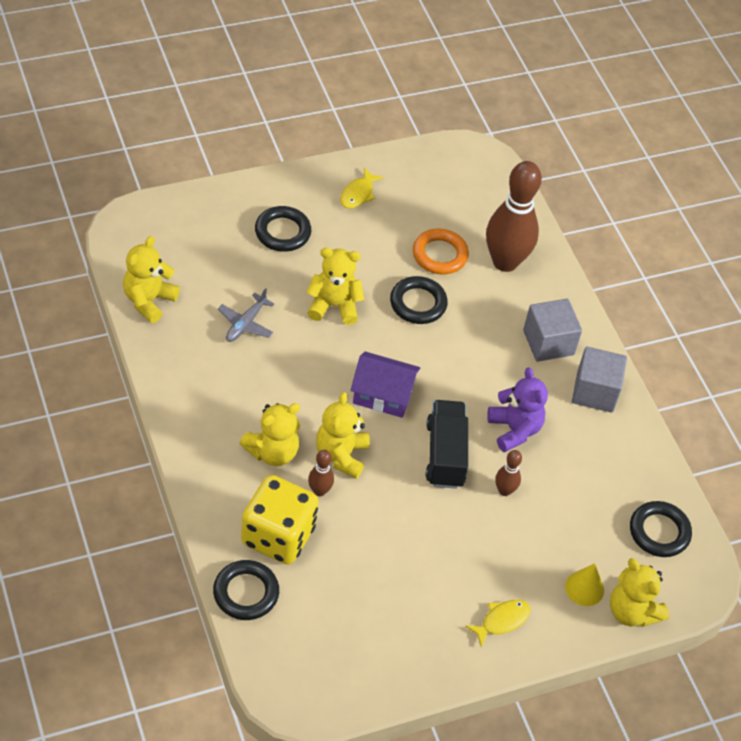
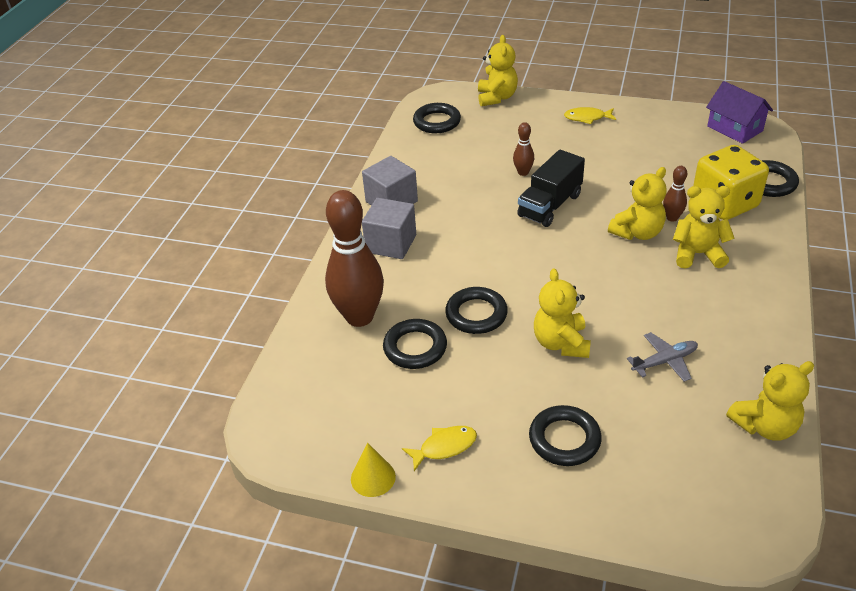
camera: 135 degrees left, 10 degrees down
(334, 306) = (561, 343): yellow teddy bear -> yellow teddy bear turned 45 degrees clockwise
(382, 395) = (569, 258): purple house -> purple house (734, 128)
(439, 255) = (415, 348): orange ring -> black ring
(514, 430) = (480, 201): purple teddy bear -> none
(584, 588) = (516, 114): yellow cone -> yellow cone (373, 477)

